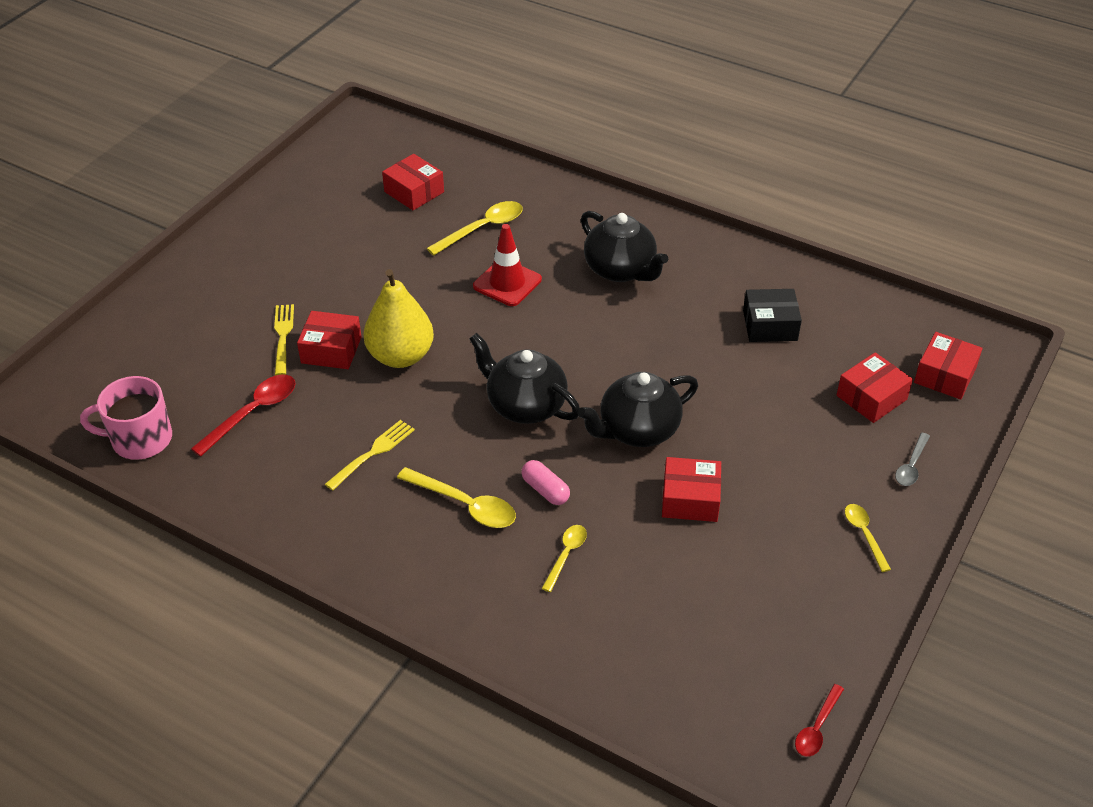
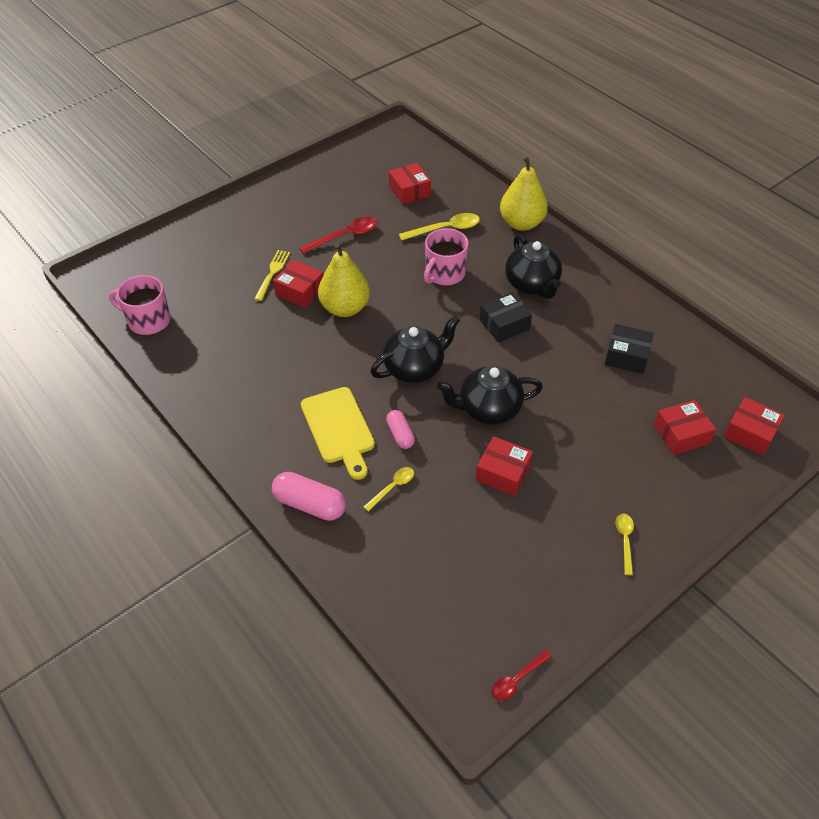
camera: 20 degrees right, 5 degrees up
(253, 413) = (228, 322): red spoon -> red spoon (344, 236)
(372, 453) = (293, 373): yellow fork -> none
(464, 505) = (338, 429): yellow spoon -> yellow cutting board
(472, 606) = (310, 504): none -> pink capsule
(507, 283) = (444, 274): red traffic cone -> pink mug
(525, 405) = (415, 368): black teapot -> black teapot turned 90 degrees clockwise
(573, 200) = (521, 223): none -> yellow pear
(610, 326) = (504, 325): none -> black box
(911, 466) = (688, 497): grey spoon -> none
(945, 375) = (750, 433): red box -> red box turned 75 degrees clockwise

